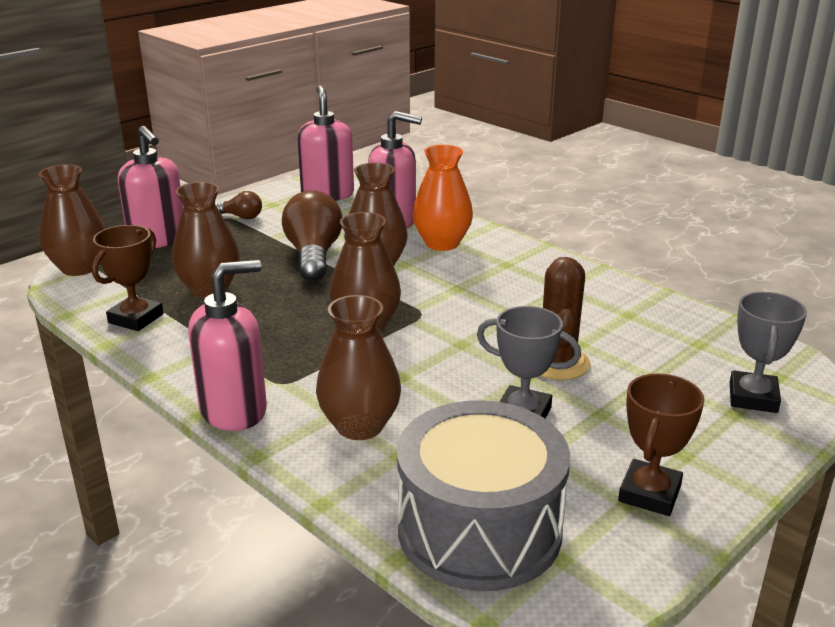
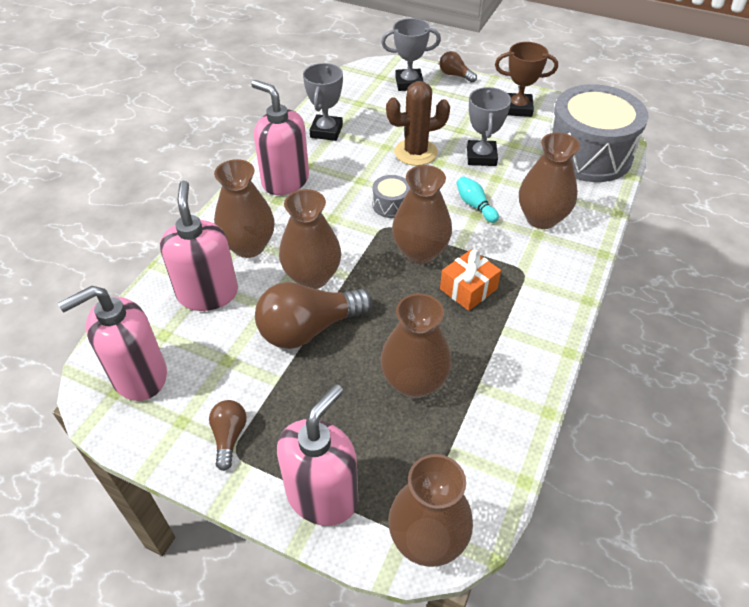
camera: 110 degrees left, 20 degrees up
(136, 318) = (497, 413): brown trophy -> none
(234, 410) = (571, 283): pink soap dispenser -> pink soap dispenser (285, 181)
(288, 341) = (468, 289): none -> orange gift
(419, 380) = (475, 206): none -> turquoise bowling pin
(442, 243) = (249, 246): orange vase -> brown vase
(457, 324) = (391, 205): none -> grey drum
(631, 309) = (326, 131): none -> grey trophy
(779, 452) = (455, 75): none -> brown light bulb

